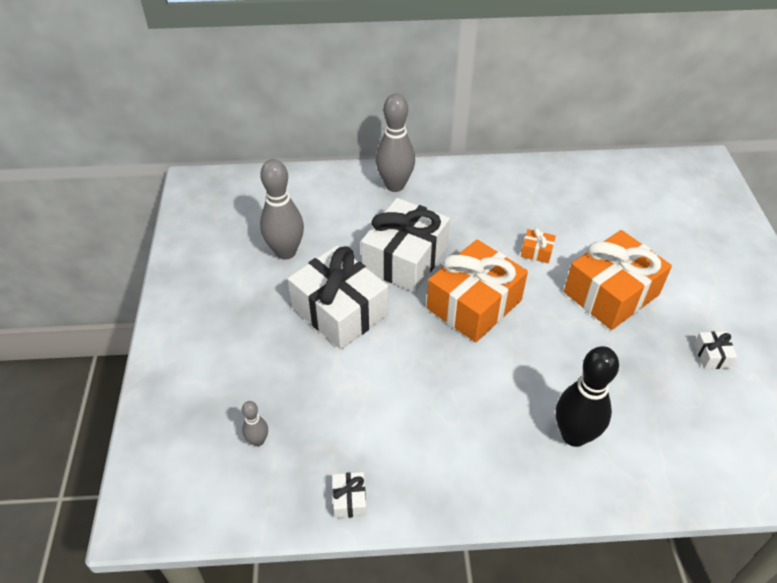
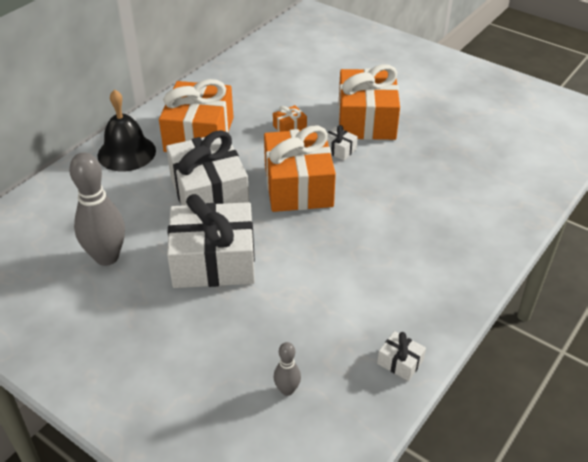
camera: 50 degrees left, 5 degrees down
(395, 185) = (126, 153): grey bowling pin -> black bell
(461, 207) = (199, 134): none -> orange gift
(574, 435) = (459, 210): black bowling pin -> none
(712, 355) = (460, 114): white gift -> white gift (339, 149)

